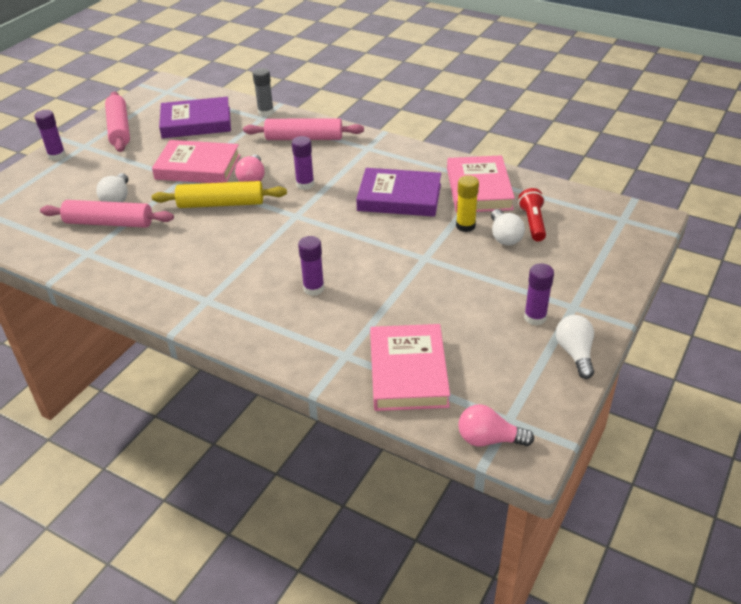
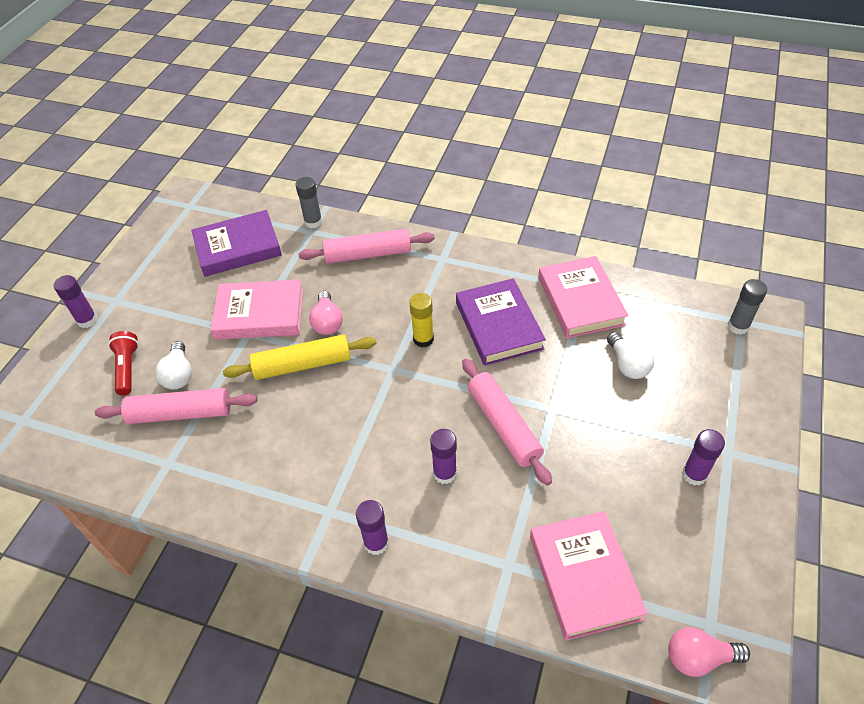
camera: 10 degrees left, 10 degrees up
(119, 129) = (150, 269): pink rolling pin -> pink rolling pin (503, 426)
(305, 184) = (389, 322): purple glue stick -> purple glue stick (376, 543)
(399, 197) = (499, 325): purple book -> purple book turned 75 degrees clockwise
(465, 226) = (582, 356): yellow glue stick -> yellow glue stick (423, 339)
(532, 223) = (651, 341): red flashlight -> red flashlight (127, 368)
(575, 353) = (750, 518): white light bulb -> none
(617, 222) = (738, 326): none -> grey glue stick

